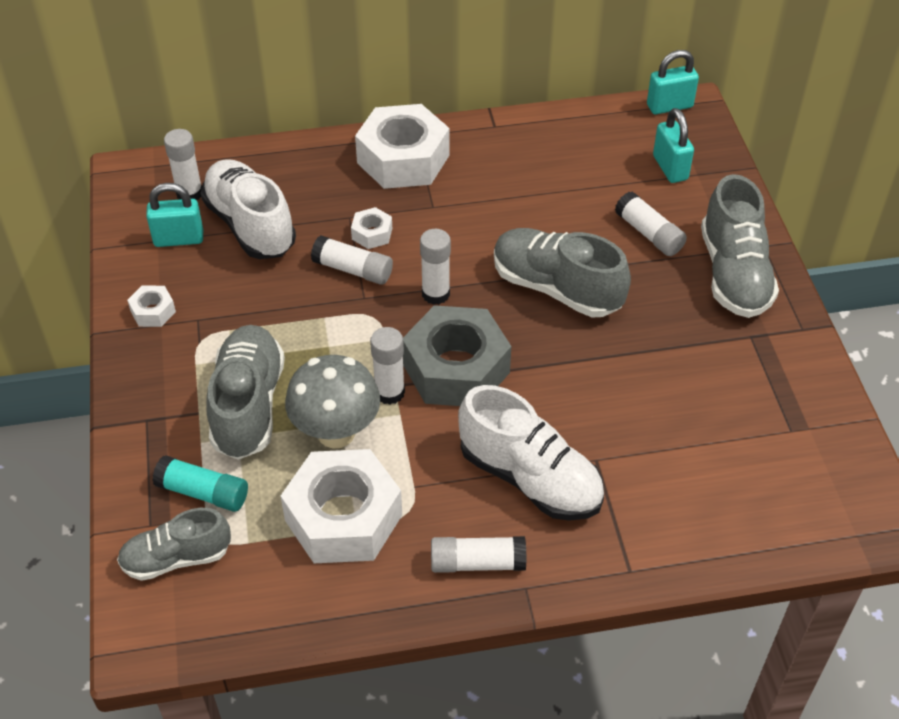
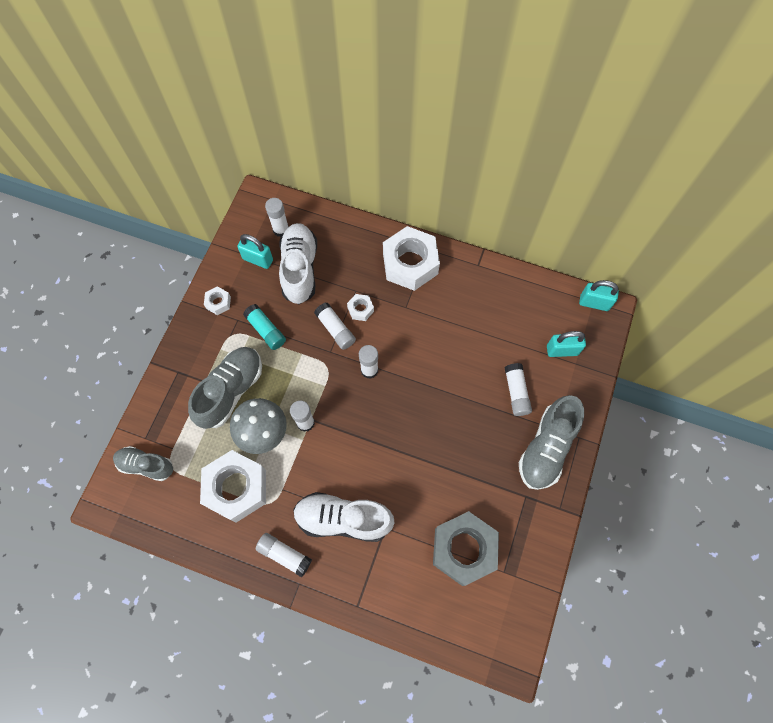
camera: 30 degrees right, 20 degrees up
(203, 492) = (179, 433): turquoise glue stick -> turquoise glue stick (266, 330)
(456, 369) = (349, 427): grey nut -> grey nut (463, 549)
(530, 478) = (343, 519): white shoe -> white shoe turned 120 degrees clockwise
(556, 288) = (437, 402): grey shoe -> none
(670, 168) = (562, 350): turquoise padlock -> turquoise padlock turned 75 degrees clockwise

